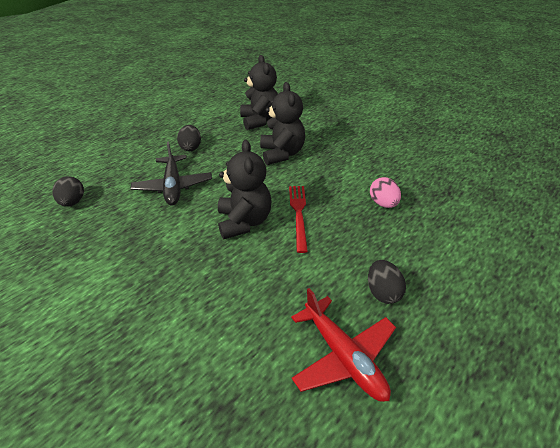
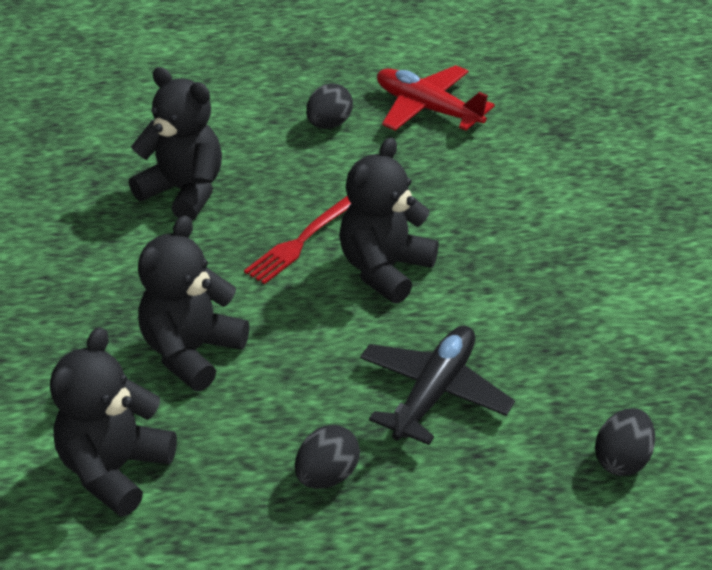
camera: 140 degrees left, 0 degrees up
(343, 356) = (427, 109): red plane -> red plane turned 60 degrees counterclockwise
(383, 203) = (184, 191): pink egg -> black teddy bear

